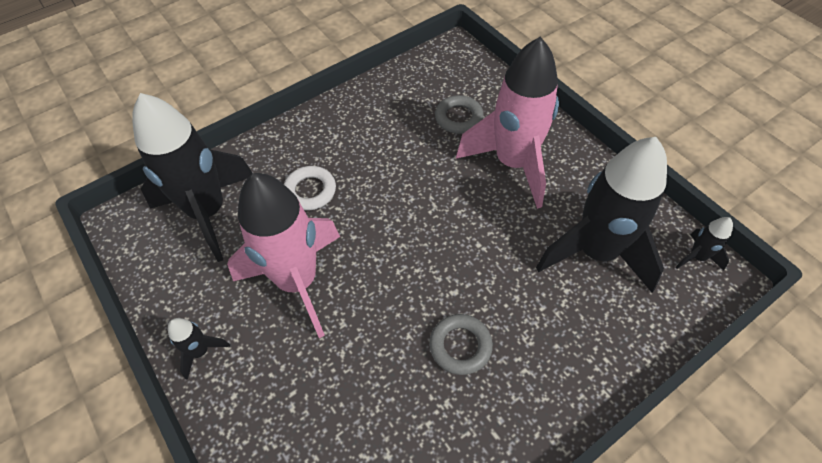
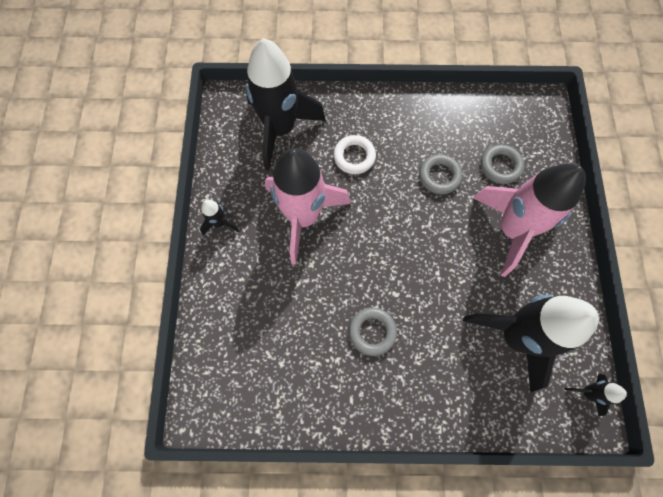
camera: 35 degrees right, 15 degrees up
(410, 158) = (439, 176): none -> grey ring

